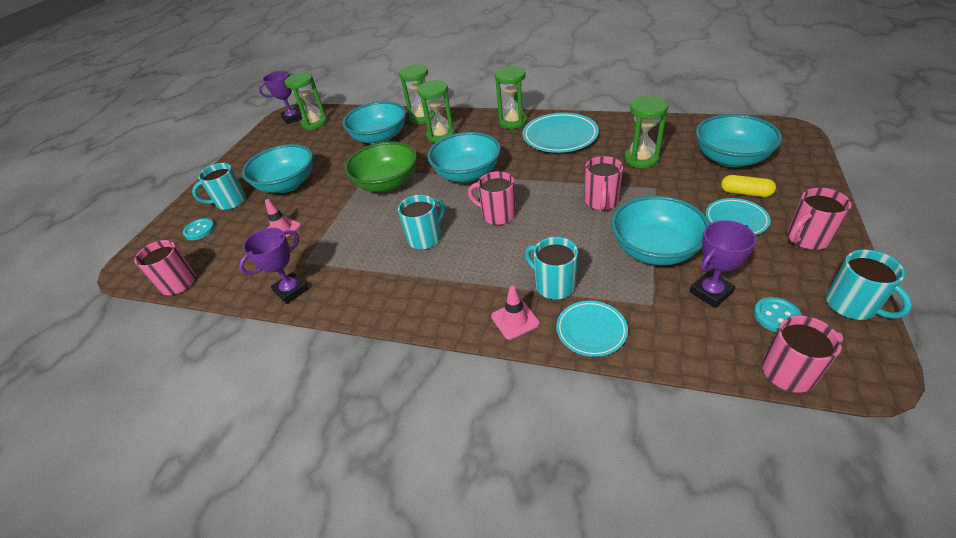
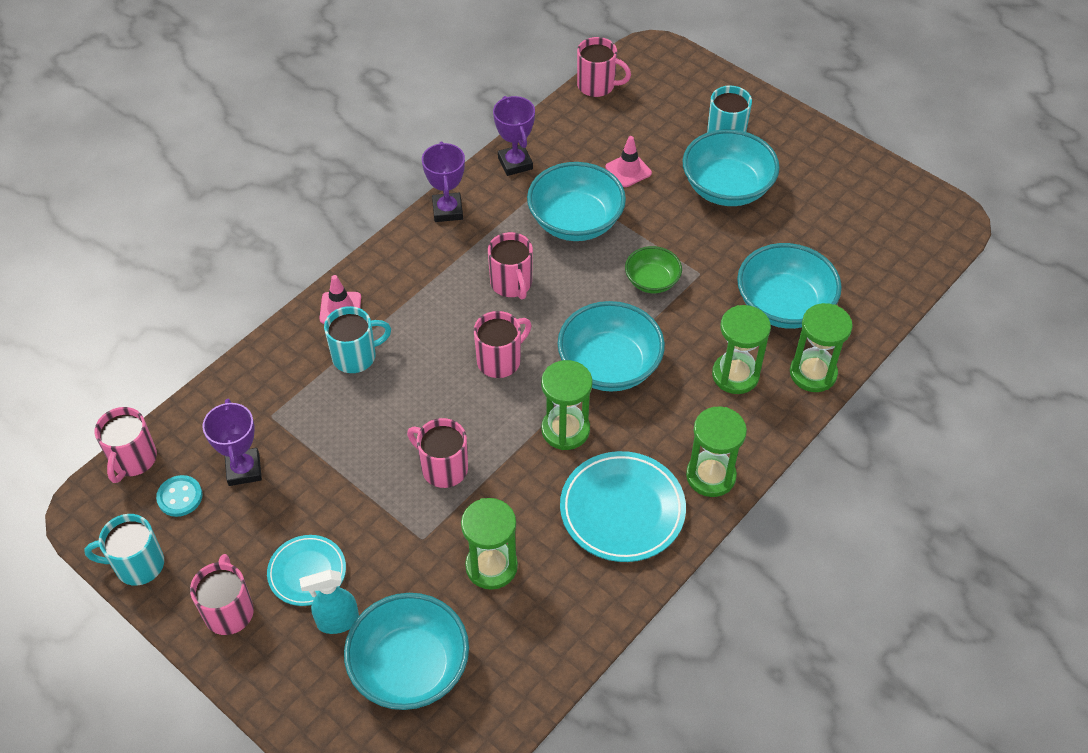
camera: 110 degrees right, 10 degrees up
(199, 230) = (683, 104): turquoise button -> none
(292, 118) = (931, 222): purple trophy -> purple trophy (447, 210)
(314, 123) = (893, 244): green hourglass -> green hourglass (565, 430)
(386, 183) = (652, 281): green bowl -> green bowl, size x0.57
(425, 238) = (511, 284): turquoise mug -> pink mug
(591, 330) = (283, 355): turquoise plate -> none
(654, 249) = (330, 465): turquoise bowl -> turquoise bowl (575, 221)
(745, 193) = (337, 621): yellow capsule -> turquoise spray bottle

